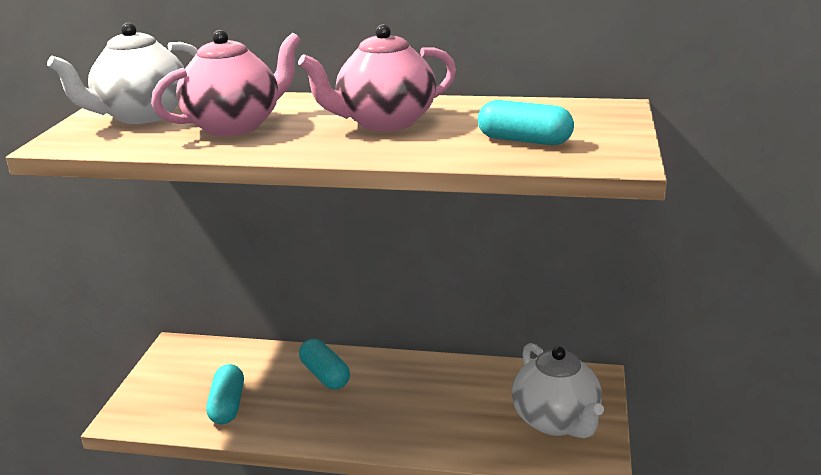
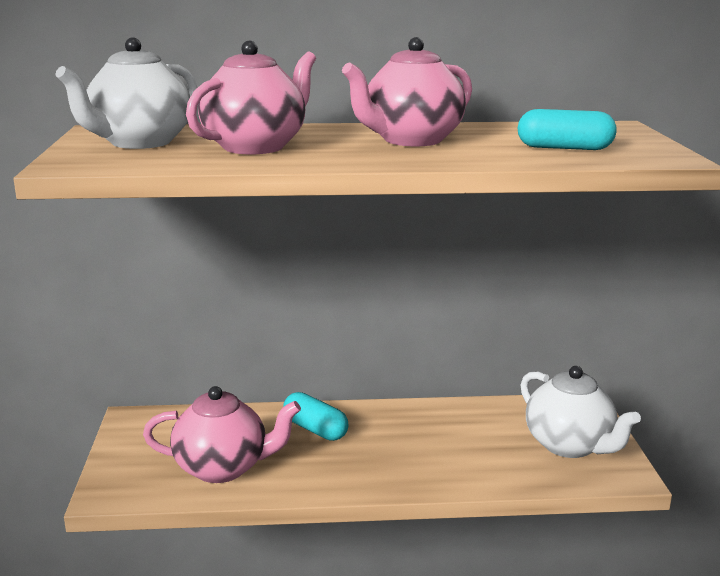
camera: 15 degrees left, 5 degrees down
(227, 405) = (223, 468): turquoise capsule -> pink teapot

